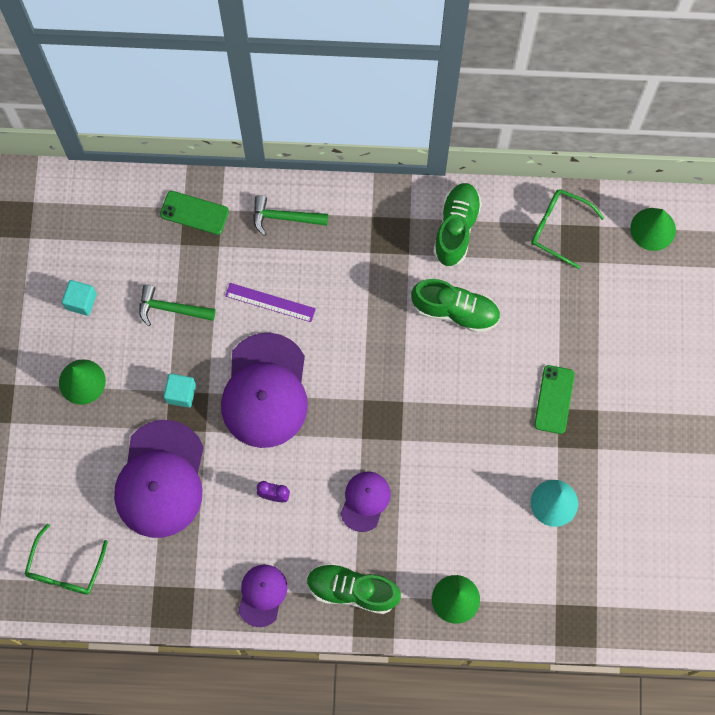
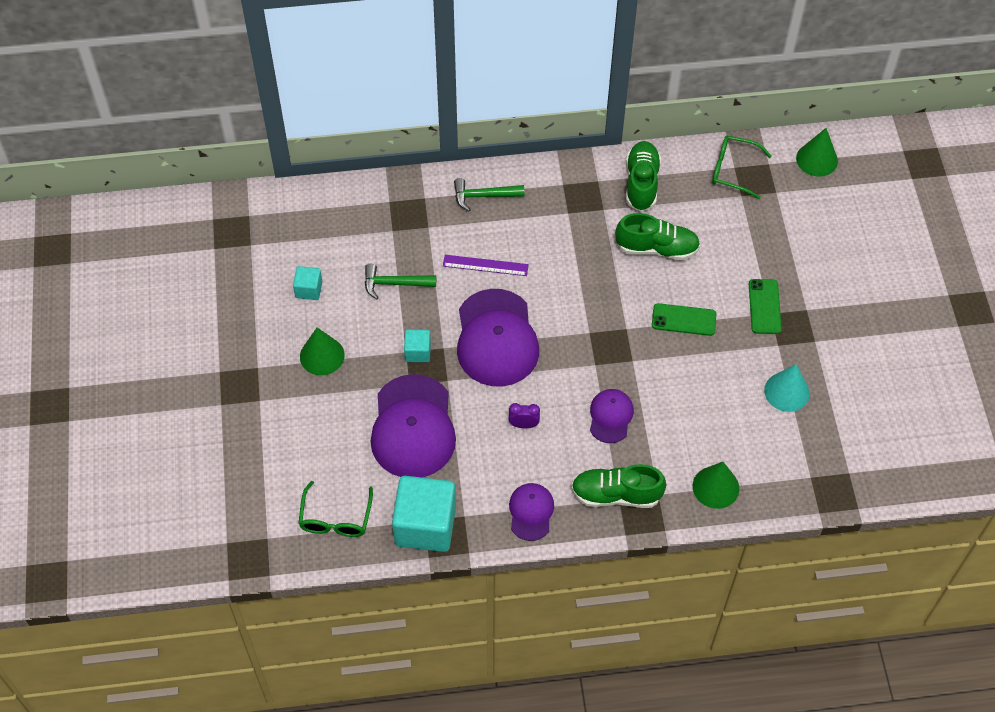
camera: 10 degrees left, 15 degrees down
(153, 591) = (425, 525): none -> turquoise cube
(194, 213) = (400, 203): green phone -> green phone (684, 320)

